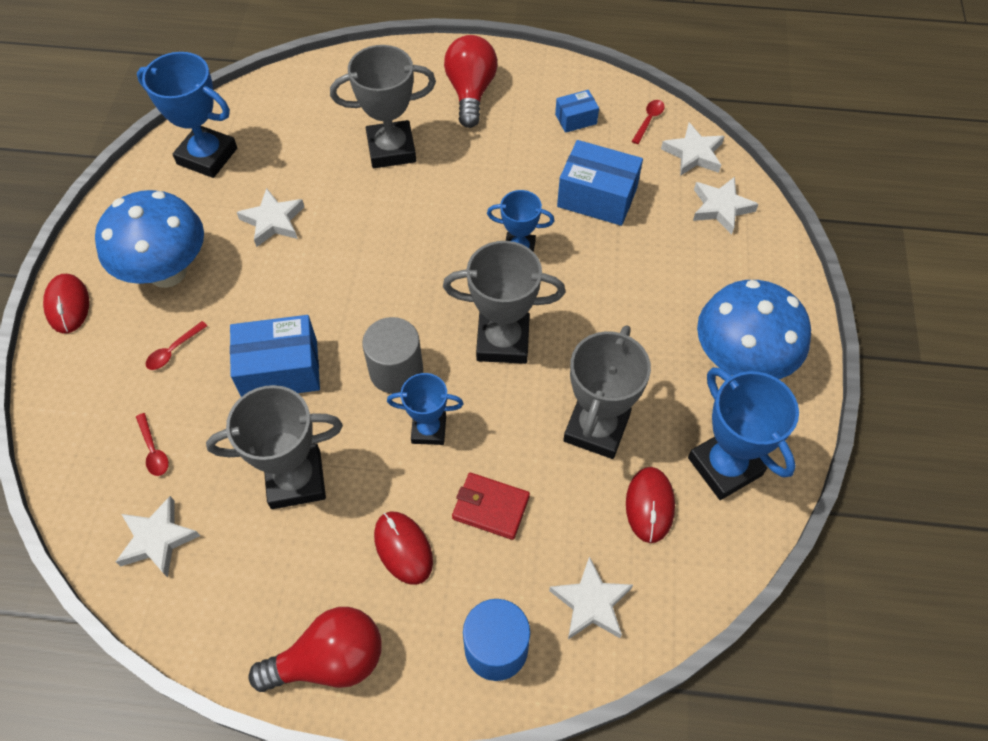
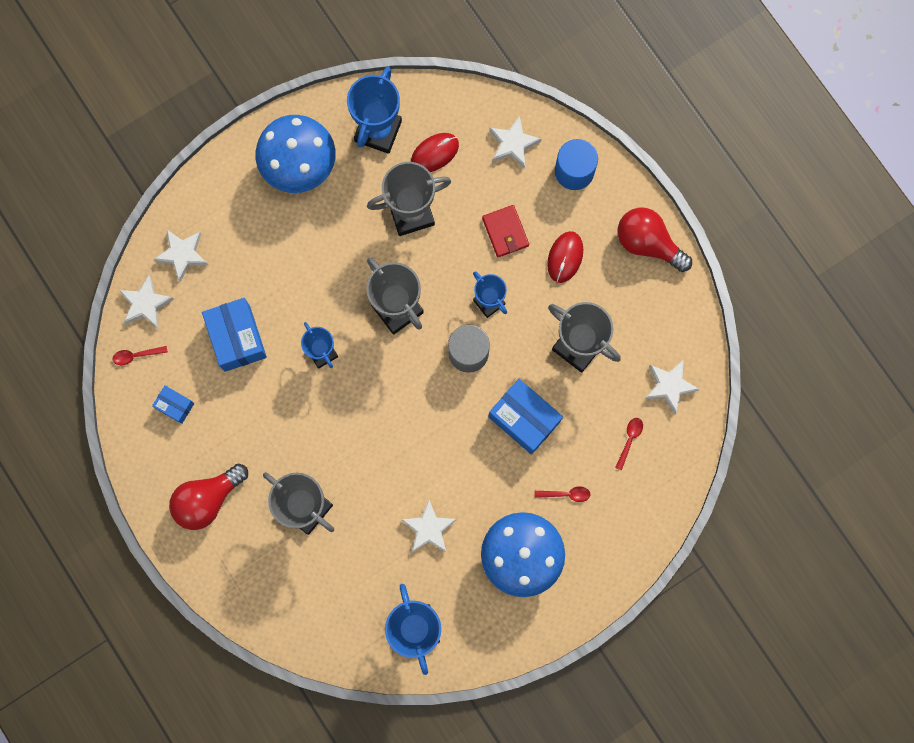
camera: 130 degrees left, 20 degrees up
(67, 305) = (594, 592): red mouse -> none

